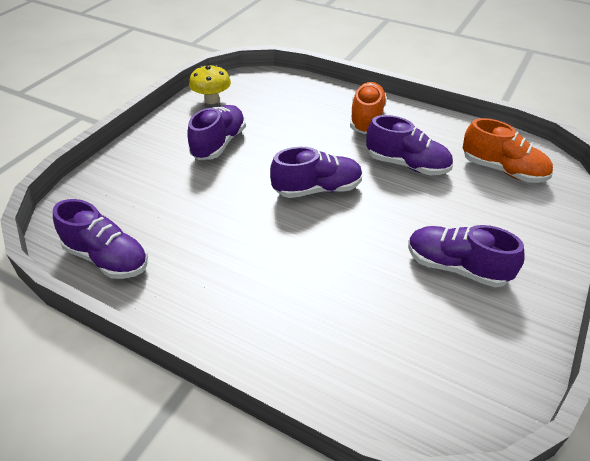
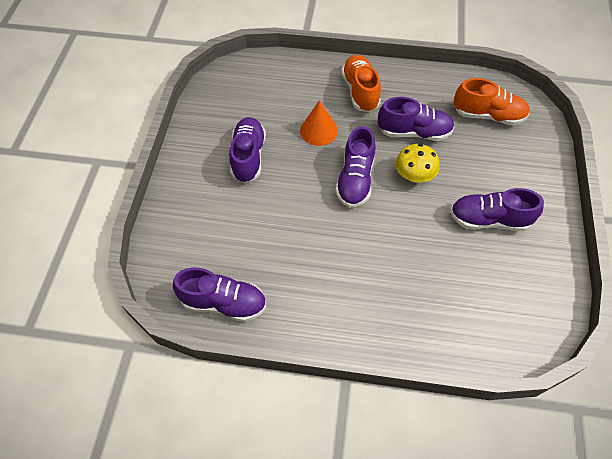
camera: 20 degrees left, 15 degrees up
(212, 100) = (213, 107): yellow mushroom -> yellow mushroom (414, 176)
(303, 140) = (318, 130): none -> orange cone
(317, 189) = (355, 180): purple shoe -> purple shoe turned 135 degrees clockwise

